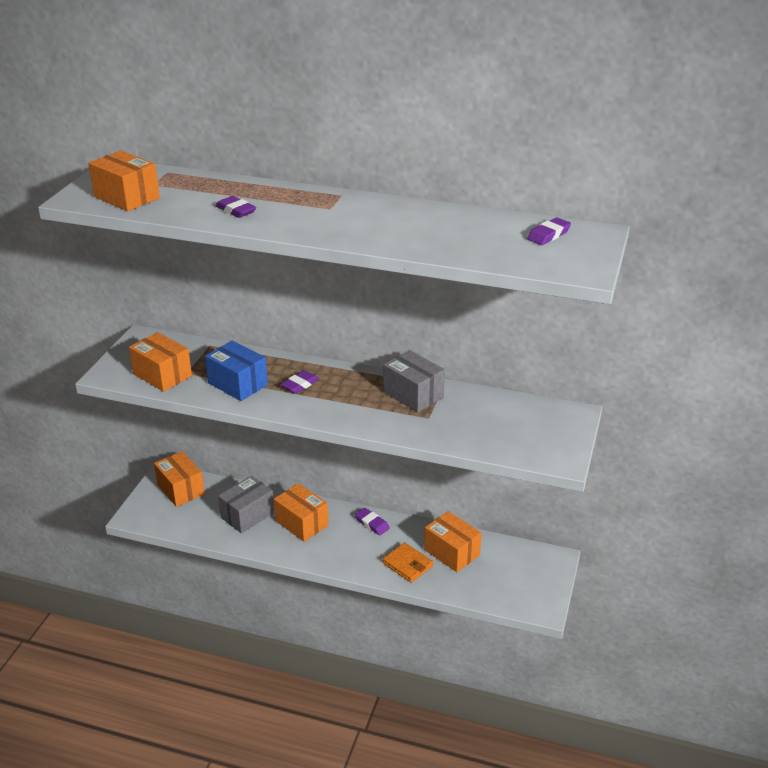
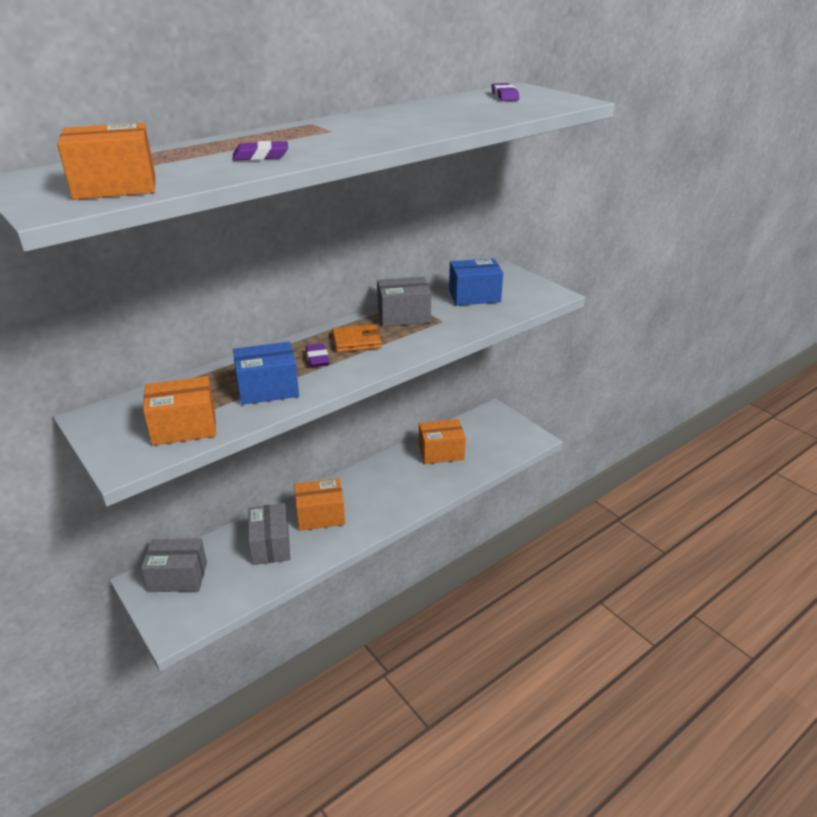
camera: 55 degrees left, 0 degrees up
(181, 489) = (178, 577): orange box -> grey box
(372, 524) = (366, 477): purple eraser -> none
(407, 565) = (431, 479): orange wallet -> orange wallet (356, 341)
(497, 416) = (474, 296): none -> blue box

